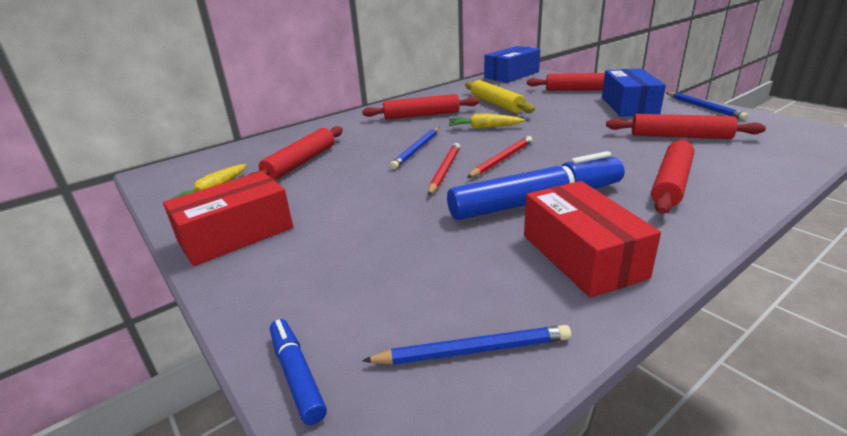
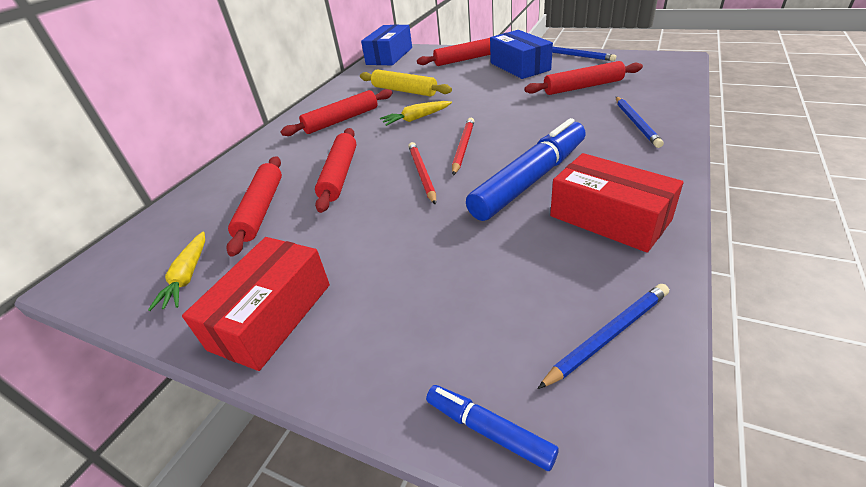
camera: 25 degrees left, 10 degrees up
(417, 149) = (373, 159): blue pencil -> blue pencil (636, 123)
(671, 183) = (613, 132): red rolling pin -> red rolling pin (340, 175)

